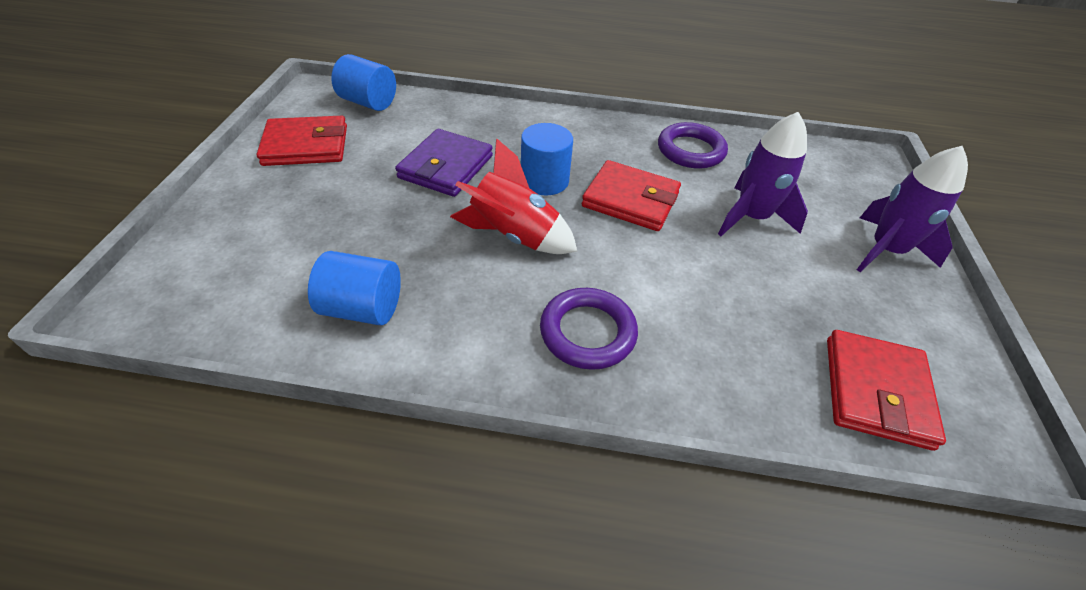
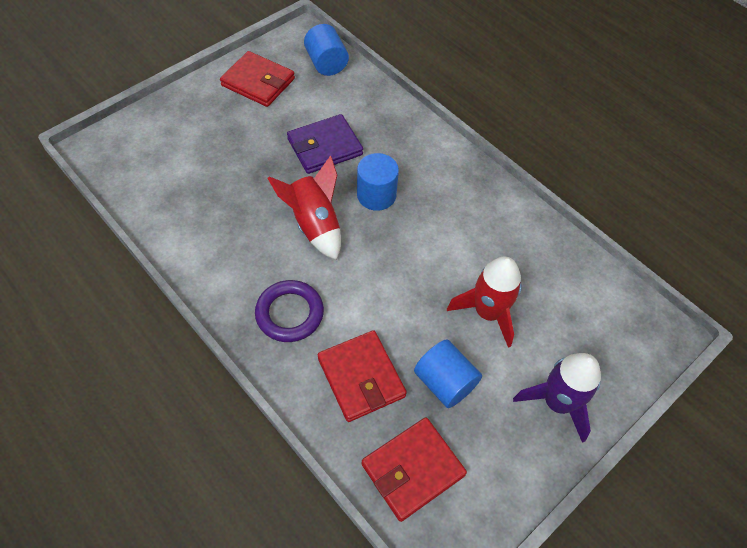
camera: 40 degrees right, 10 degrees up
(363, 308) = (192, 219): blue cylinder -> blue cylinder (445, 382)
(630, 200) = (417, 245): red wallet -> red wallet (361, 377)
(690, 150) = (512, 233): purple ring -> none
(751, 217) = (487, 312): purple rocket -> red rocket

